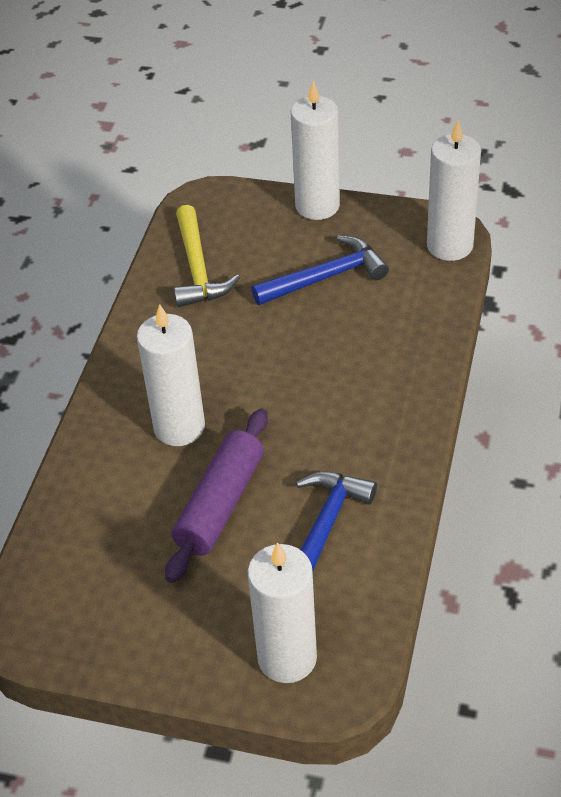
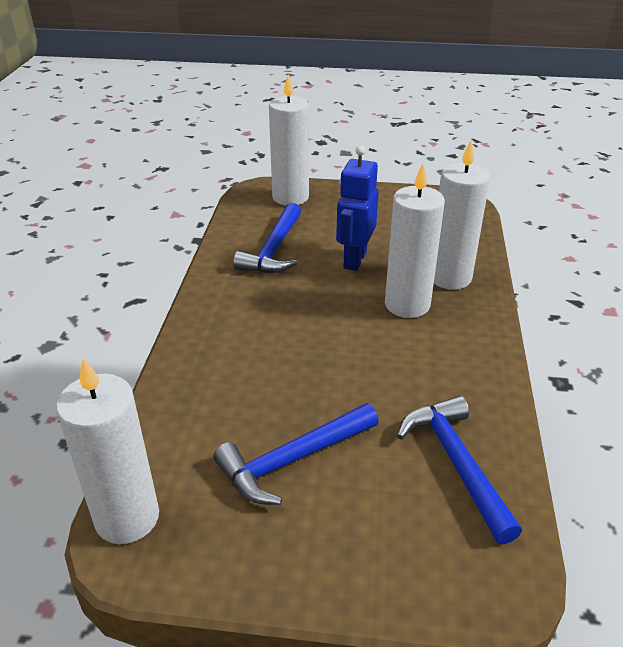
camera: 170 degrees right, 10 degrees down
(198, 269) = (456, 463): yellow hammer -> blue hammer
(220, 504) = (354, 260): purple rolling pin -> blue robot
(317, 206) = (318, 583): white candle -> white candle (449, 277)

